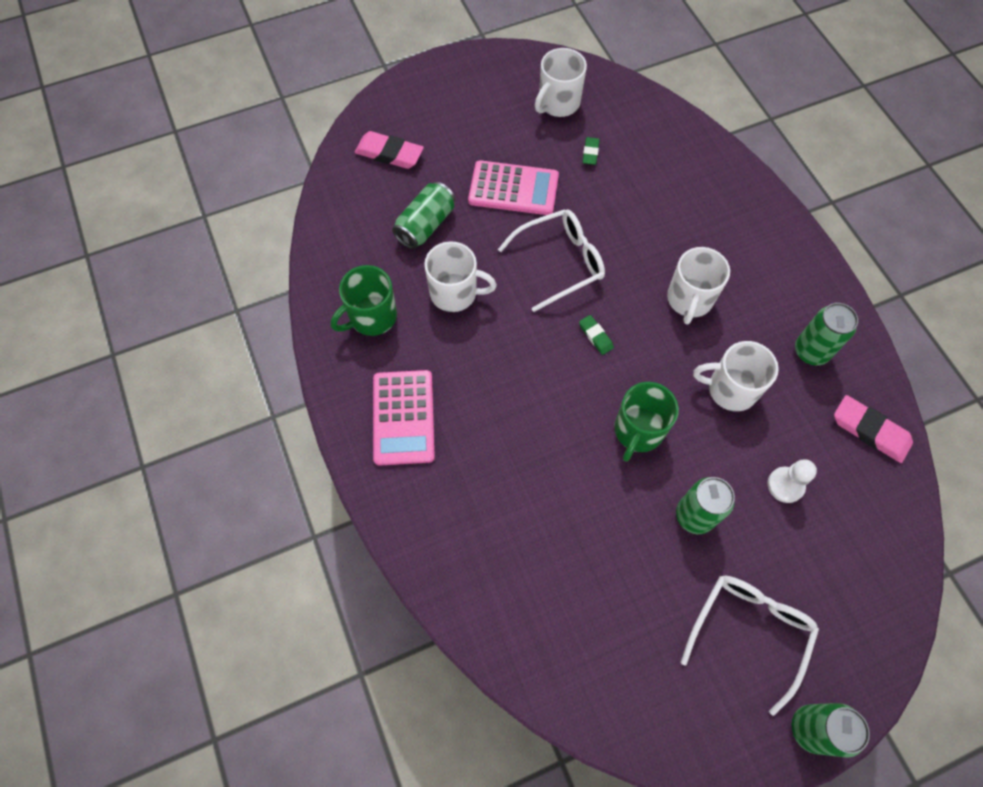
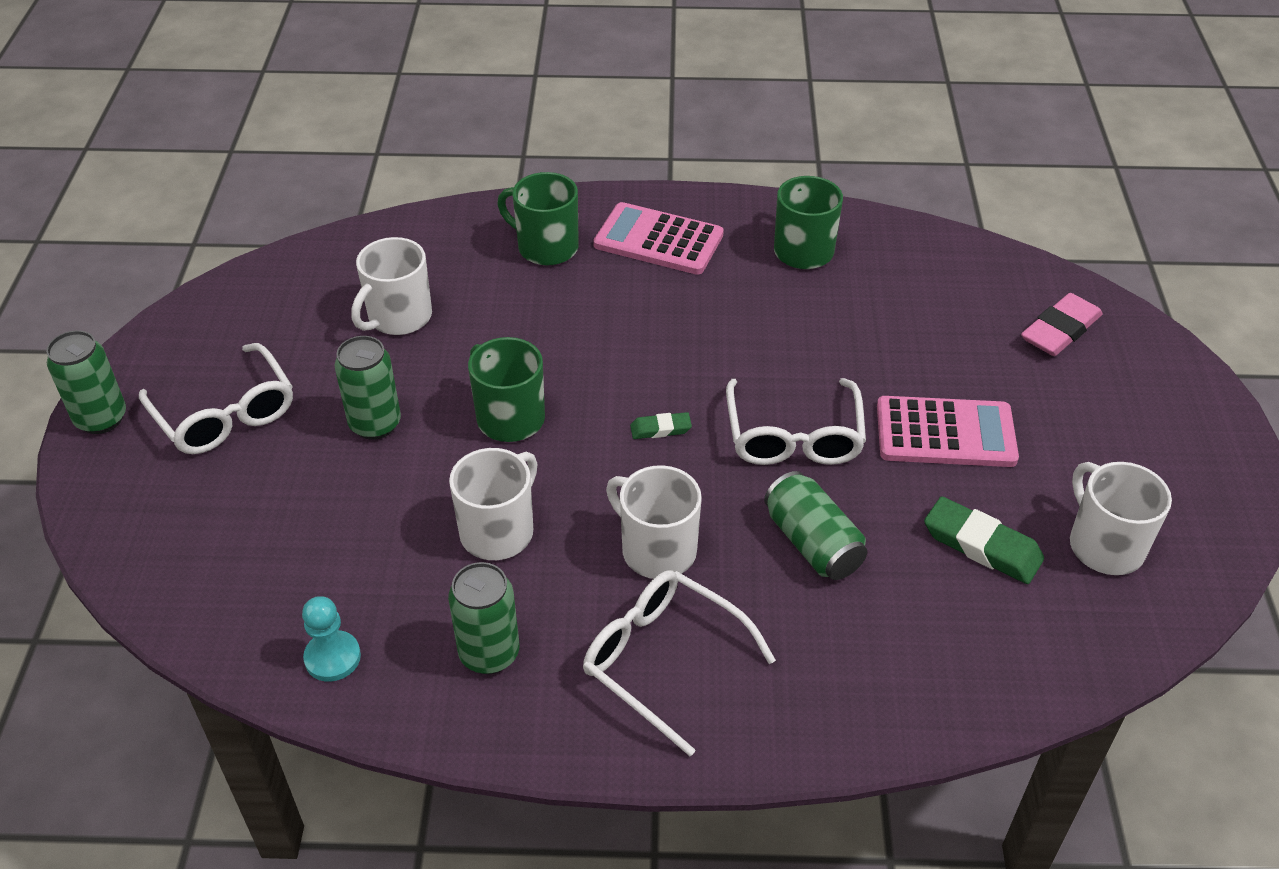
camera: 115 degrees right, 20 degrees down
(425, 225) = (919, 329): green can -> green can (812, 543)
(450, 496) = (546, 247): none -> green mug
(455, 293) = (799, 324): white mug -> white mug (398, 317)
(513, 189) = (945, 433): pink calculator -> pink calculator turned 120 degrees counterclockwise
(590, 153) = (982, 545): green eraser -> green eraser, size x1.82
(757, 267) = (664, 661): none -> white glasses
(785, 485) = (340, 525): white pawn -> none
(870, 431) = (332, 657): pink eraser -> turquoise pawn

